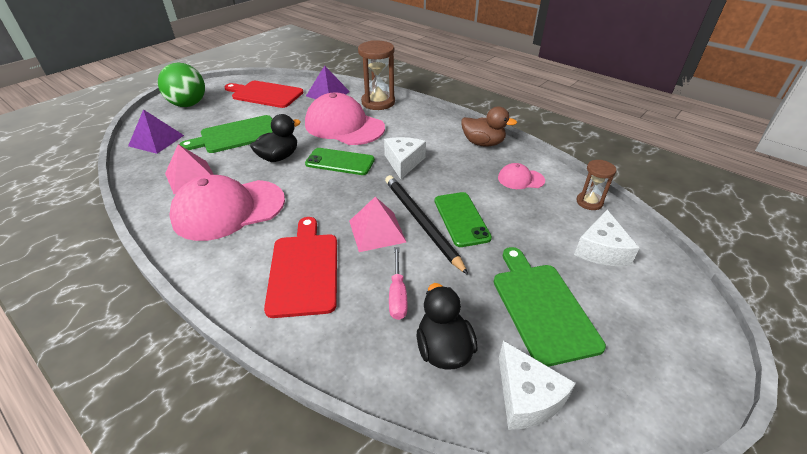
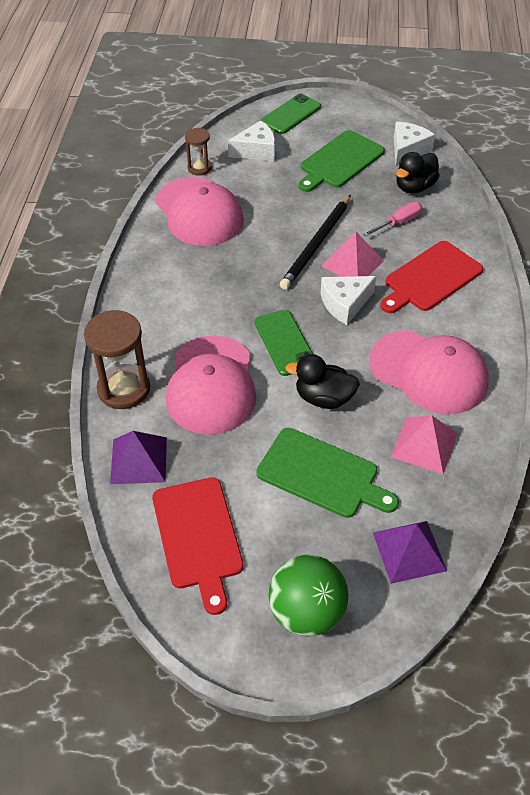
camera: 125 degrees left, 10 degrees up
(403, 162) = (241, 296): white cheese -> white cheese (345, 304)
(461, 219) = (290, 225): green phone -> green phone (291, 114)
(483, 143) = (153, 257): brown duck -> none
(520, 179) = (199, 212): pink cap -> pink cap, size x2.17

